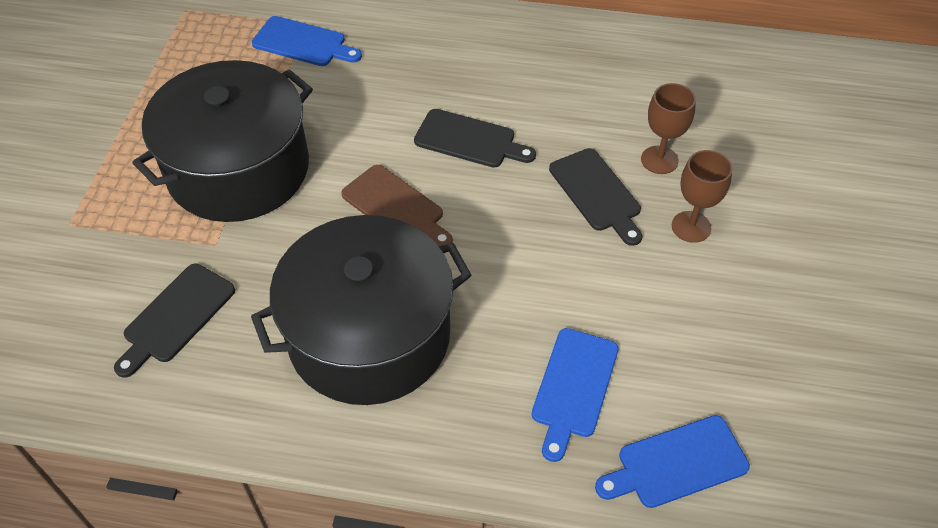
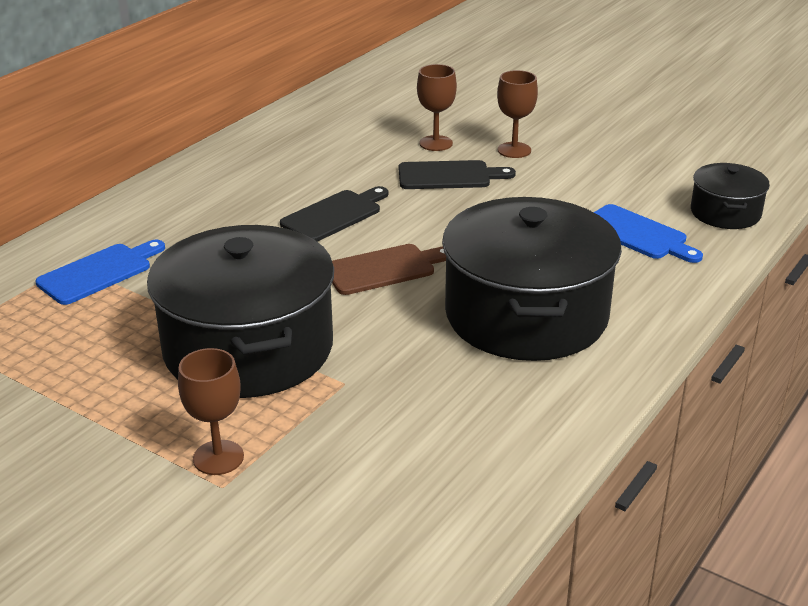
camera: 65 degrees left, 20 degrees down
(99, 209) = (218, 457): none -> brown goblet
(176, 317) = (425, 426): black cutting board -> none
(676, 463) = (725, 213): blue cutting board -> black pot

